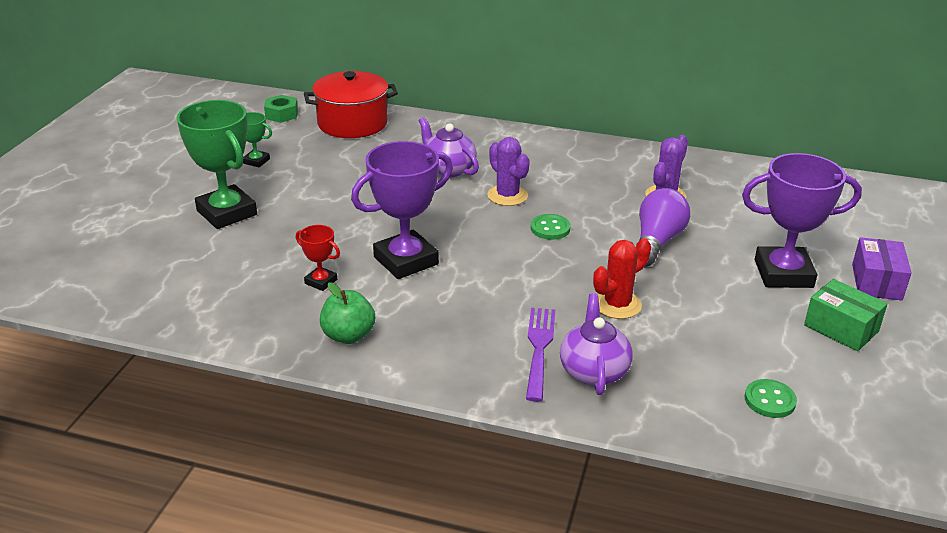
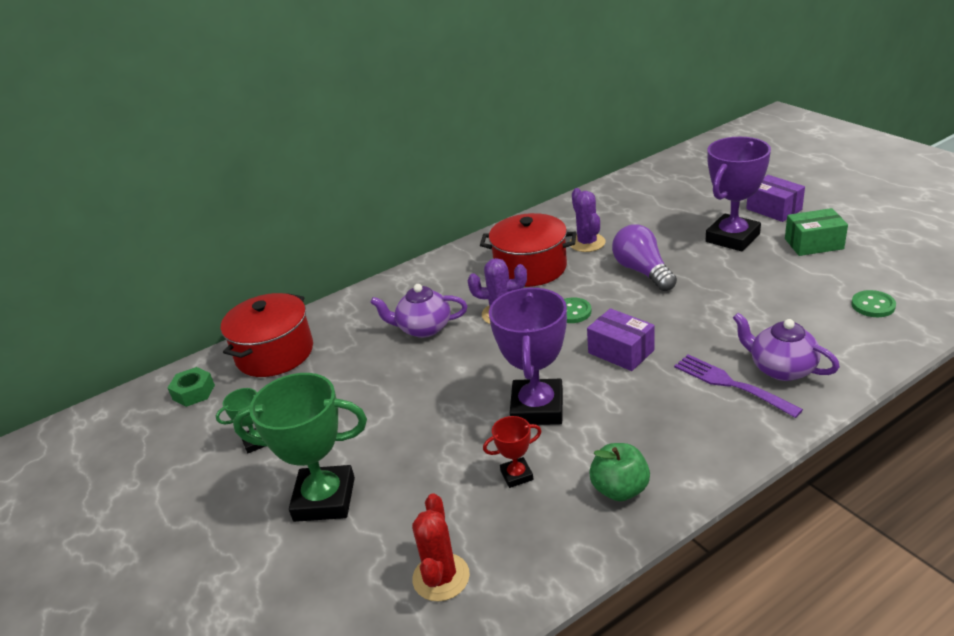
camera: 45 degrees left, 0 degrees up
(522, 274) = (621, 352): none -> purple box
(589, 183) = (530, 268): none -> red pot
(617, 305) = (706, 322): red cactus -> red cactus (441, 577)

